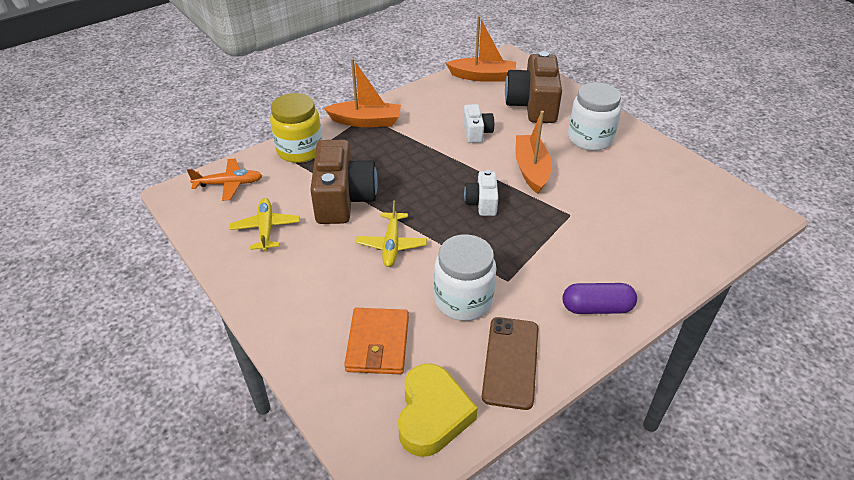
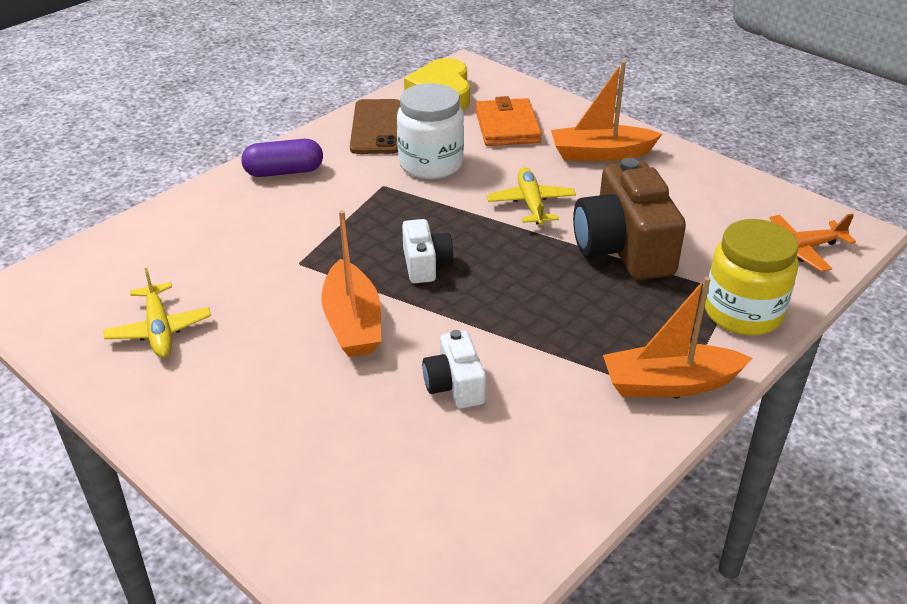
camera: 170 degrees right, 5 degrees down
(266, 228) = (697, 204): yellow plane -> yellow plane (159, 330)
(483, 76) = (468, 552): orange boat -> orange boat (601, 154)
(533, 105) = (346, 471): brown camera -> none
(590, 139) = (240, 397): white jar -> none

